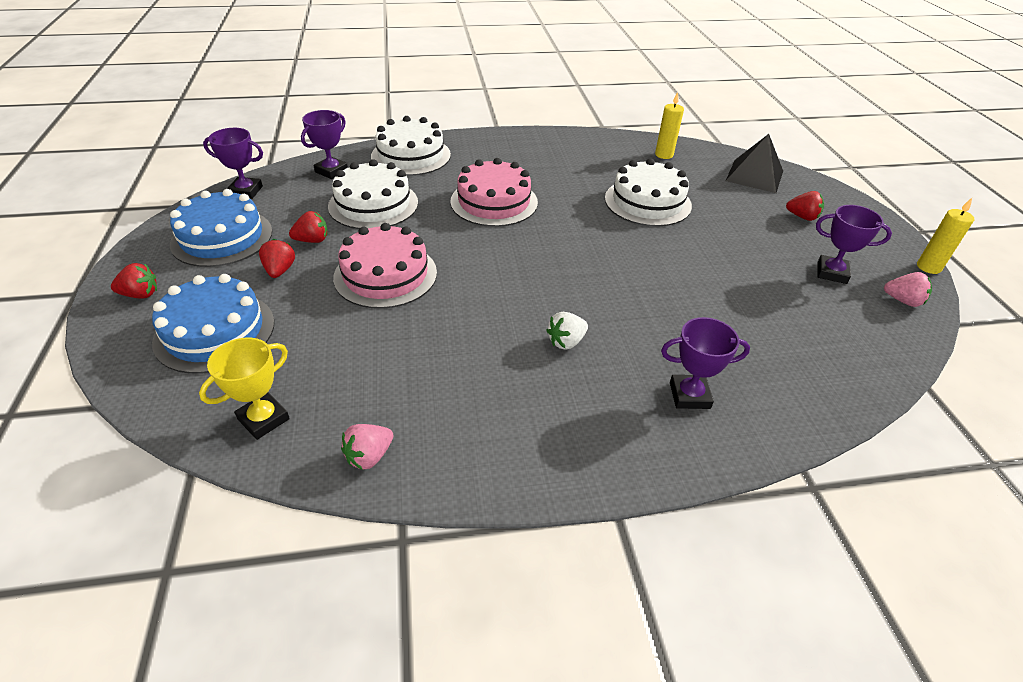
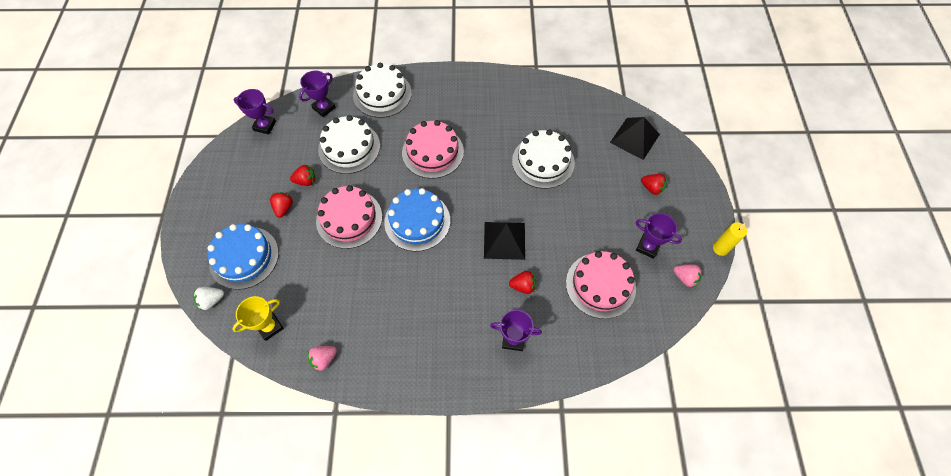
camera: 10 degrees right, 20 degrees up
(140, 294) = (201, 221): red strawberry -> red strawberry (523, 286)
(222, 237) = (249, 173): blue cake -> blue cake (417, 221)
(566, 342) = (451, 289): white strawberry -> white strawberry (212, 300)
(627, 281) = (504, 240): none -> black pyramid
(664, 155) = (573, 107): yellow candle -> none
(789, 318) = (600, 285): none -> pink cake

